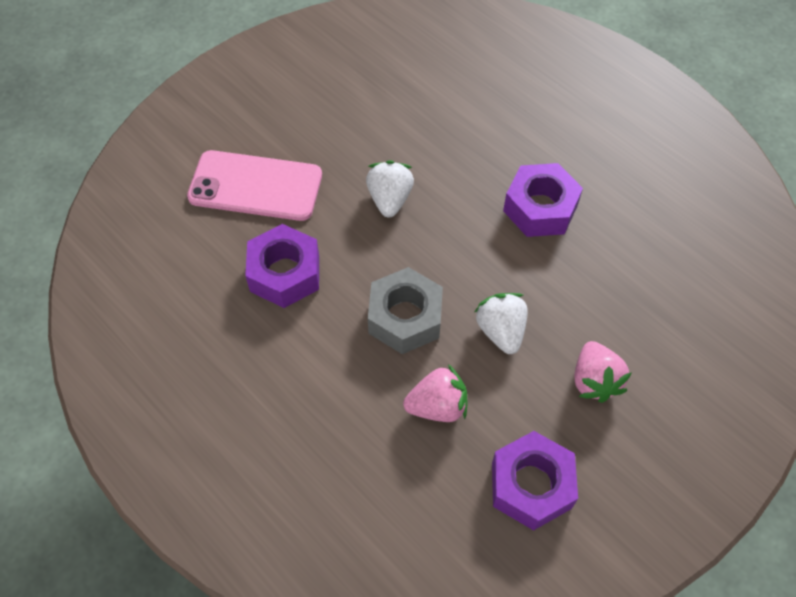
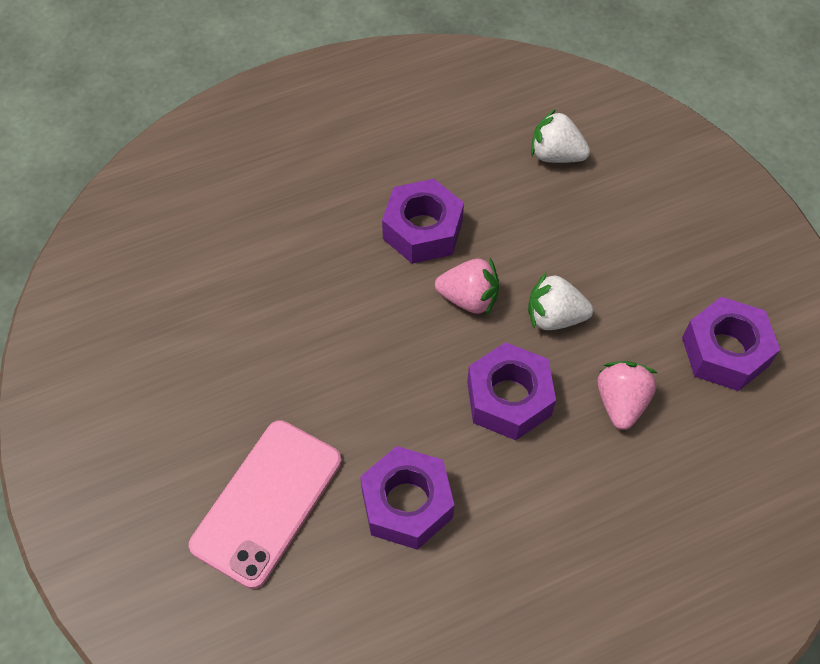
camera: 70 degrees left, 0 degrees up
(389, 199) = (350, 364): white strawberry -> white strawberry (555, 155)
(405, 318) = (509, 398): grey nut -> purple nut
(594, 380) = (633, 260): pink strawberry -> pink strawberry (469, 298)

